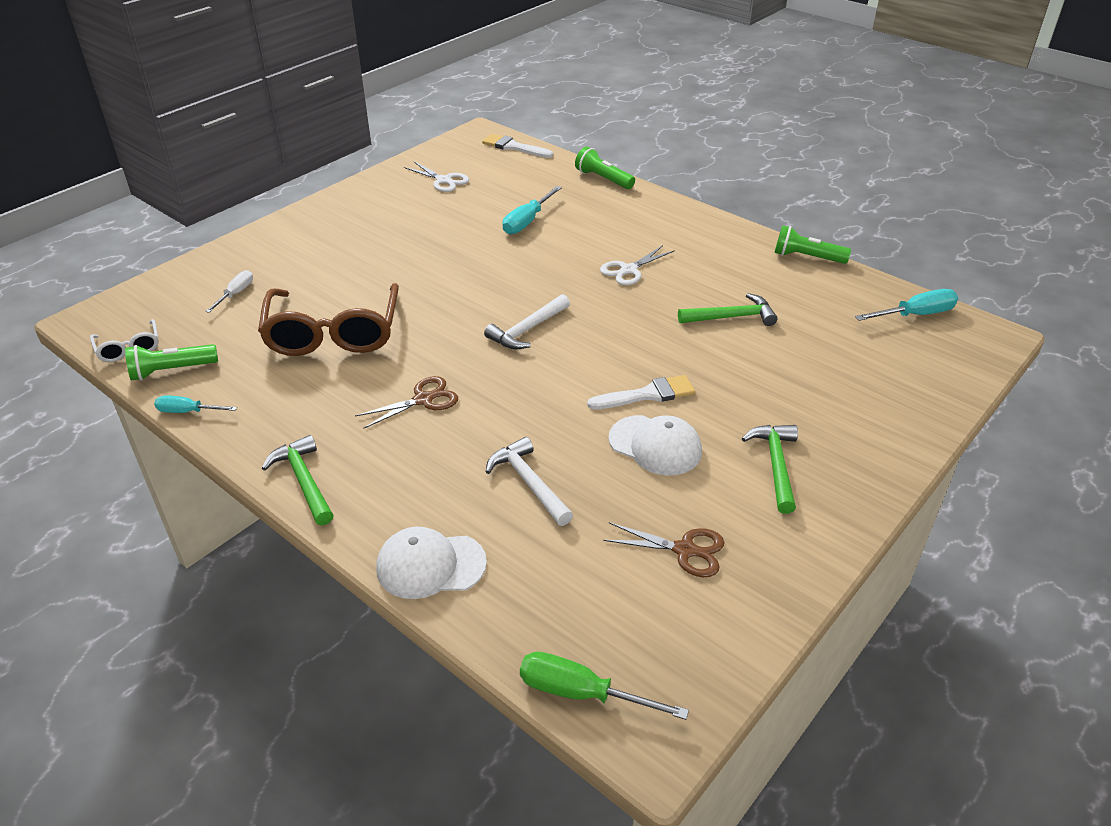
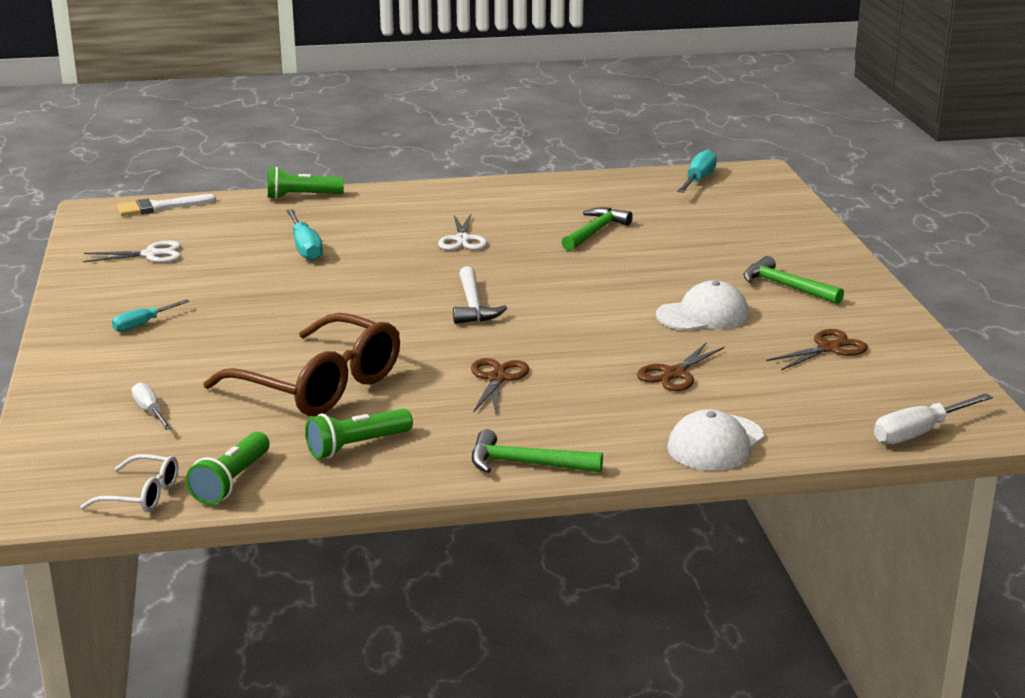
camera: 50 degrees left, 15 degrees down
(188, 412) = (322, 491): turquoise screwdriver -> turquoise screwdriver (143, 324)
(528, 482) = (674, 374): white hammer -> brown scissors
(581, 693) = (919, 433): green screwdriver -> white screwdriver
(647, 395) = (639, 295): white brush -> none
(806, 257) = (567, 179): green flashlight -> green flashlight (356, 446)

